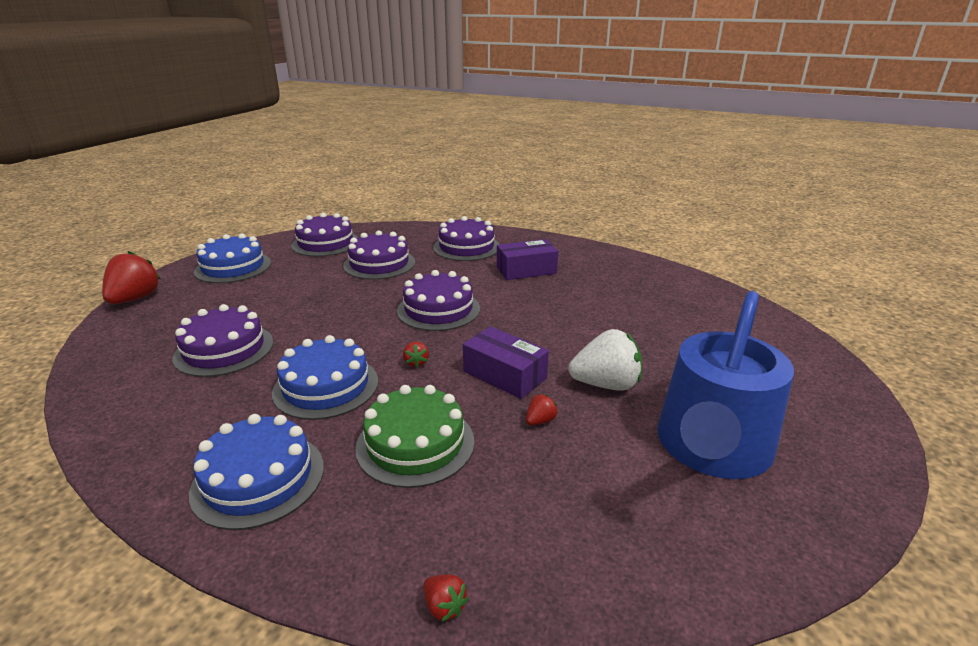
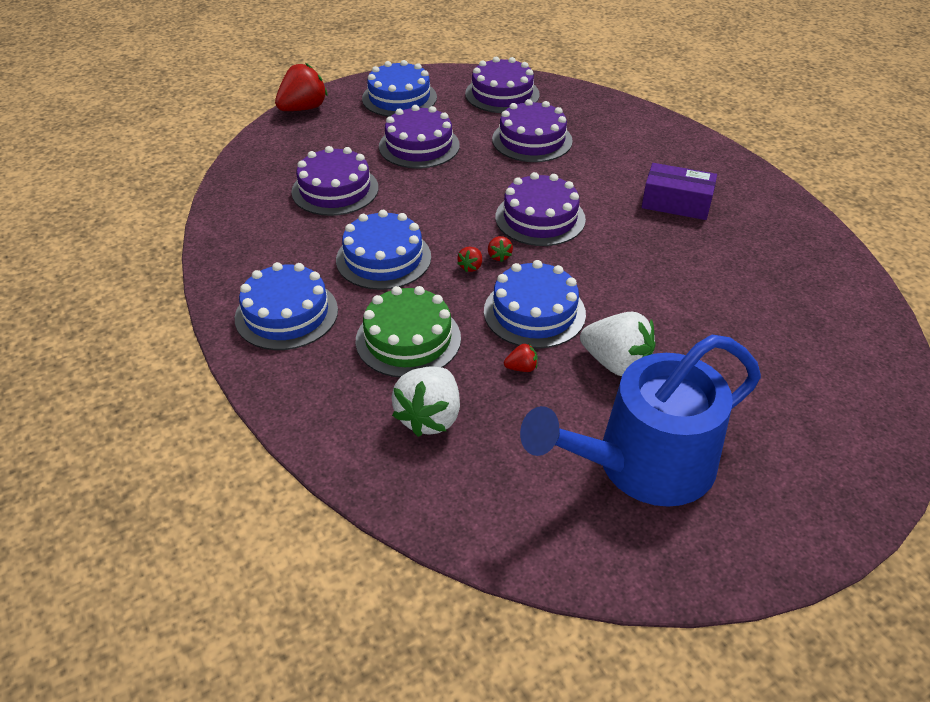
camera: 35 degrees right, 15 degrees up
(444, 607) = (331, 458): red strawberry -> red strawberry (499, 256)
(466, 247) = (641, 148): purple cake -> purple cake (419, 146)
(504, 375) = (534, 312): purple box -> blue cake
(505, 504) = (429, 417): none -> white strawberry

